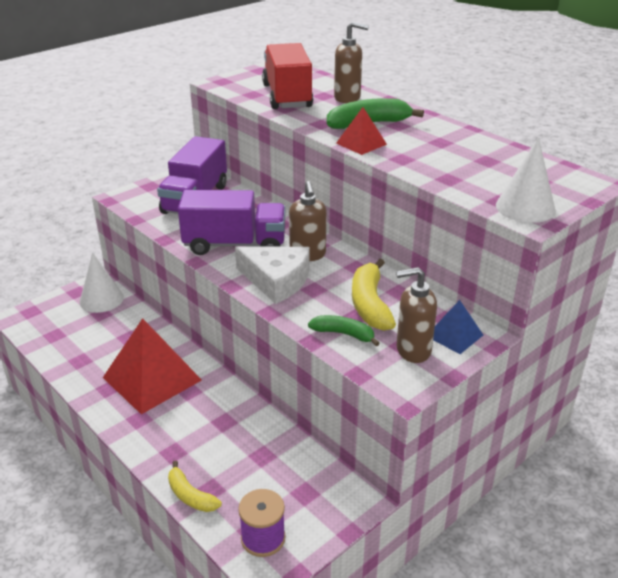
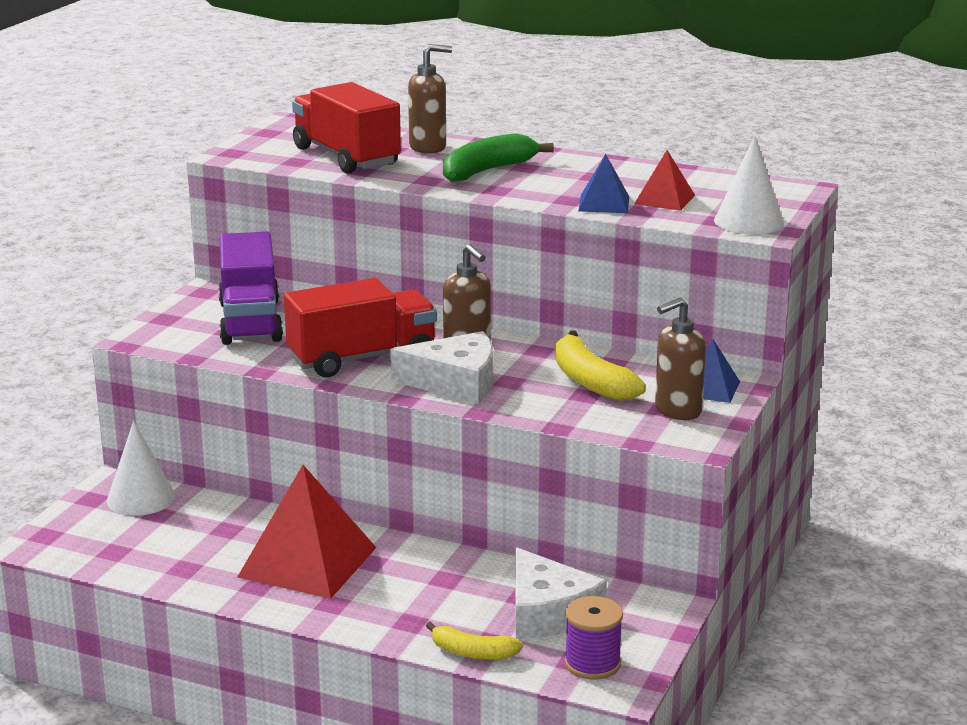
camera: 25 degrees left, 10 degrees down
(235, 244) = (362, 358): purple truck -> red truck
(267, 476) = (547, 612): none -> white cheese
(344, 334) = (587, 413): green banana -> none
(361, 143) = (503, 192): red pyramid -> red pyramid (664, 199)
(425, 167) = (604, 203): none -> blue pyramid

